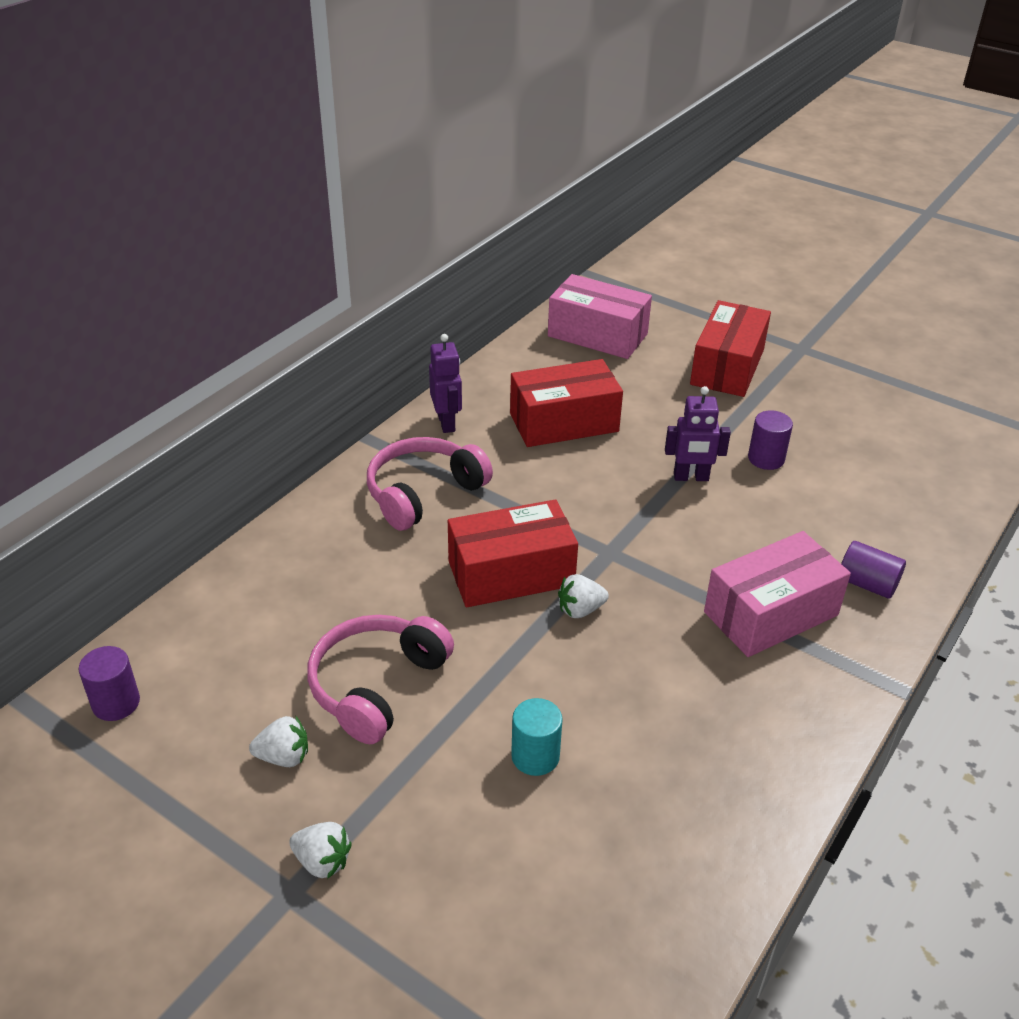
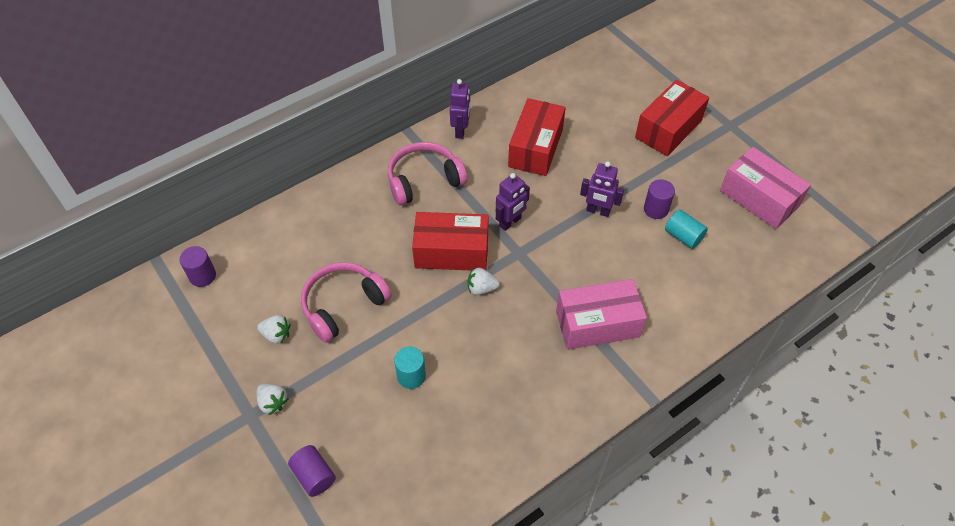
camera: 20 degrees right, 15 degrees up
(564, 422) = (535, 148): red box -> red box turned 75 degrees counterclockwise
(577, 517) = (510, 222): none -> purple robot
(597, 335) = (591, 82): pink box -> pink box (759, 198)
(820, 482) = (683, 236): none -> turquoise cylinder
(867, 584) = (672, 320): purple cylinder -> purple cylinder (314, 476)

